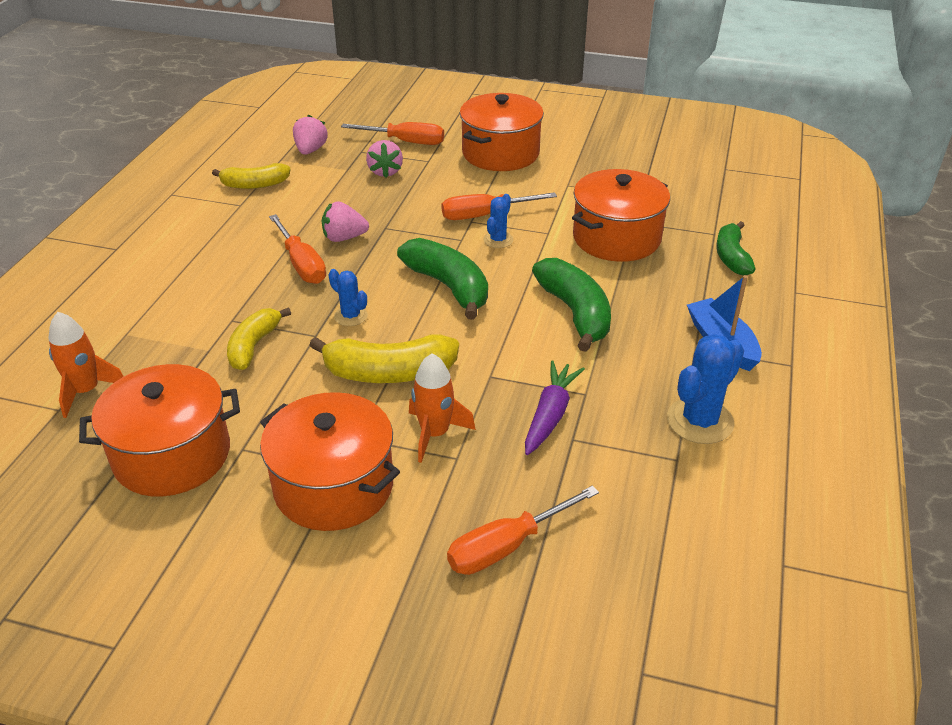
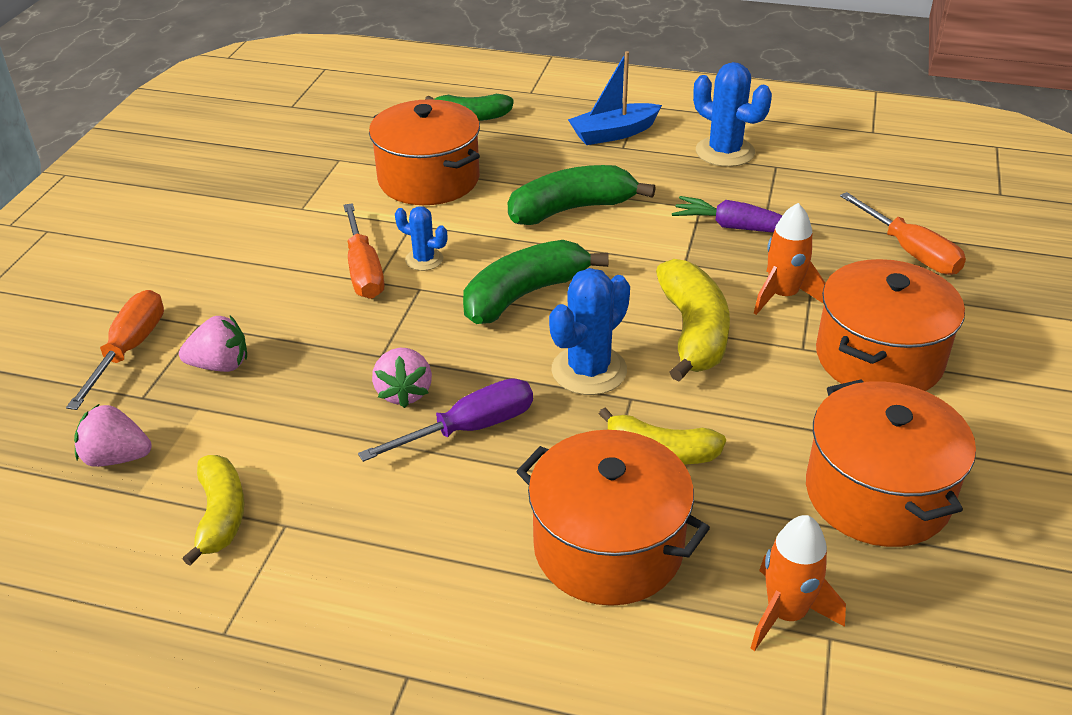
camera: 90 degrees left, 0 degrees up
(302, 264) = (470, 428): orange screwdriver -> purple screwdriver
(351, 316) = (589, 370): blue cactus -> blue cactus, size x1.75
(500, 153) = (200, 259): orange pot -> orange pot (608, 547)

